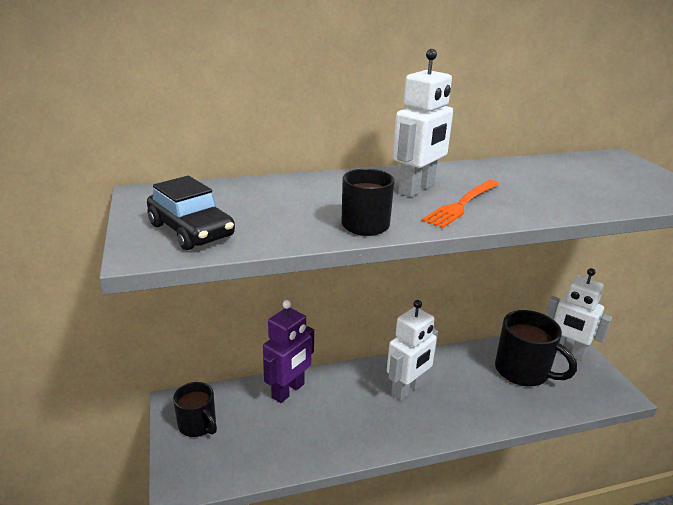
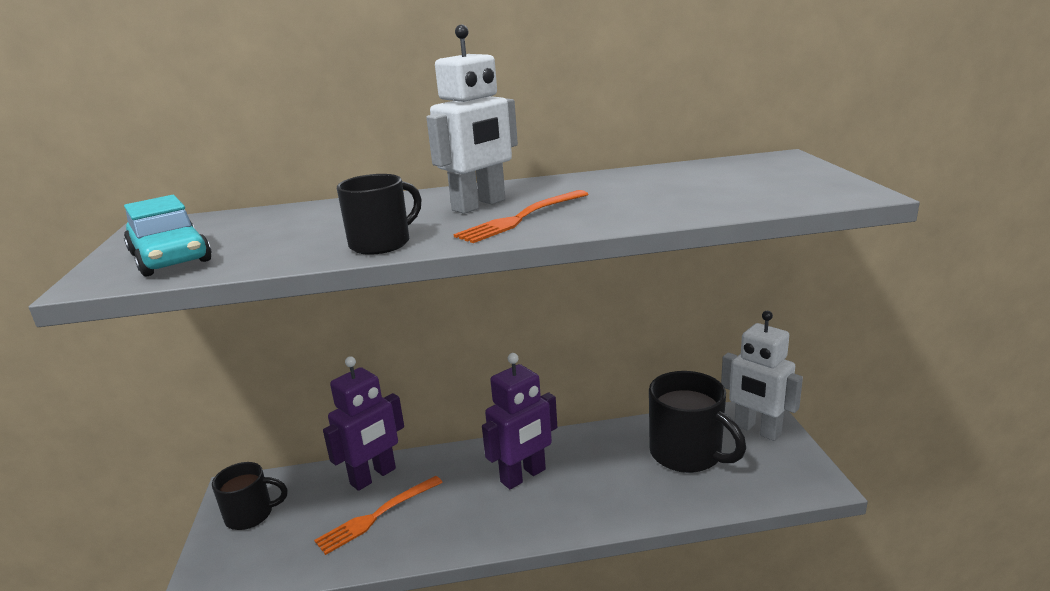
camera: 10 degrees right, 5 degrees down
(191, 230) = (170, 258): black car -> turquoise car
(198, 425) = (251, 515): black mug -> black mug turned 60 degrees counterclockwise
(303, 424) = (377, 516): none -> orange fork
(407, 390) = (523, 476): white robot -> purple robot

